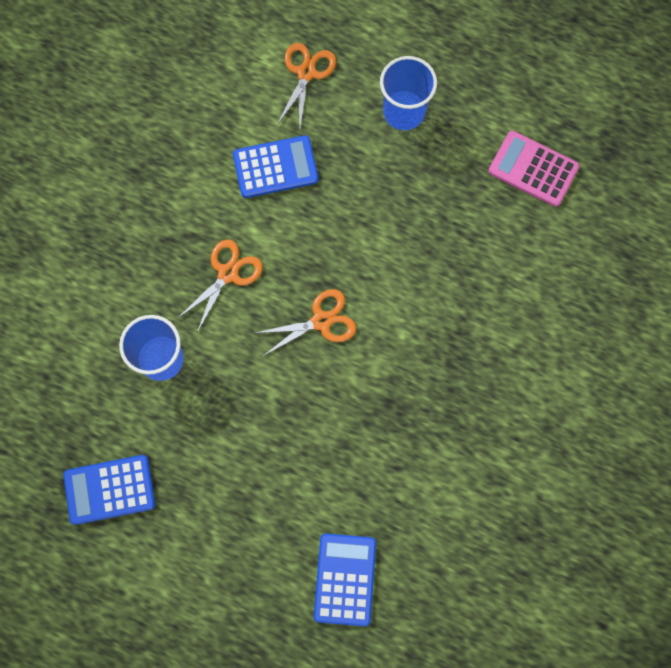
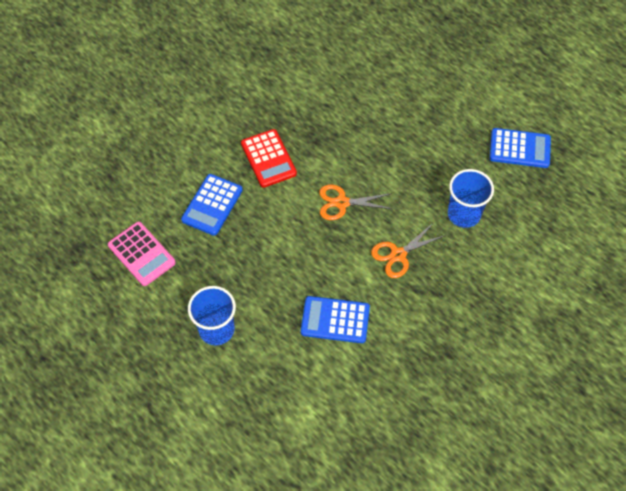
camera: 160 degrees left, 15 degrees down
(306, 73) = (281, 389): orange scissors -> none
(345, 579) = (383, 60): blue calculator -> blue calculator (212, 205)
(440, 353) = (268, 159): none -> red calculator

